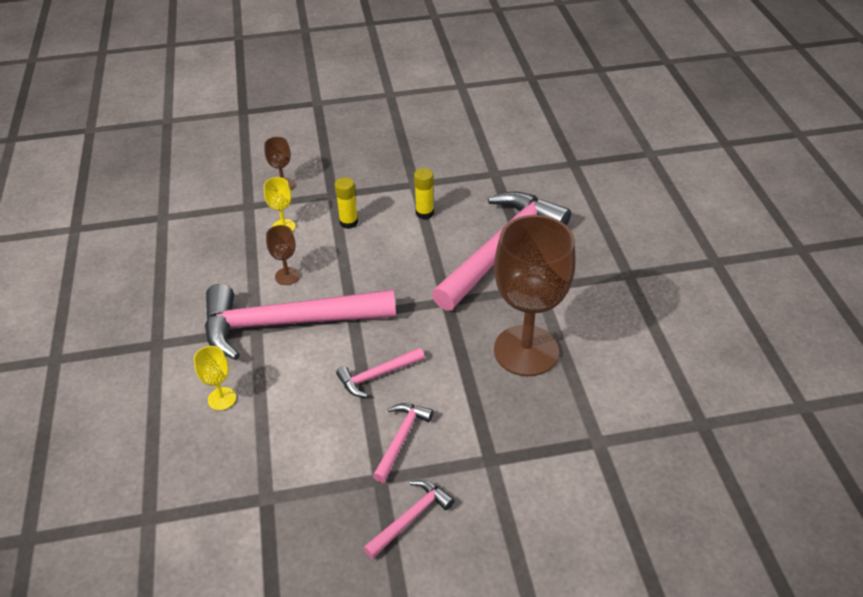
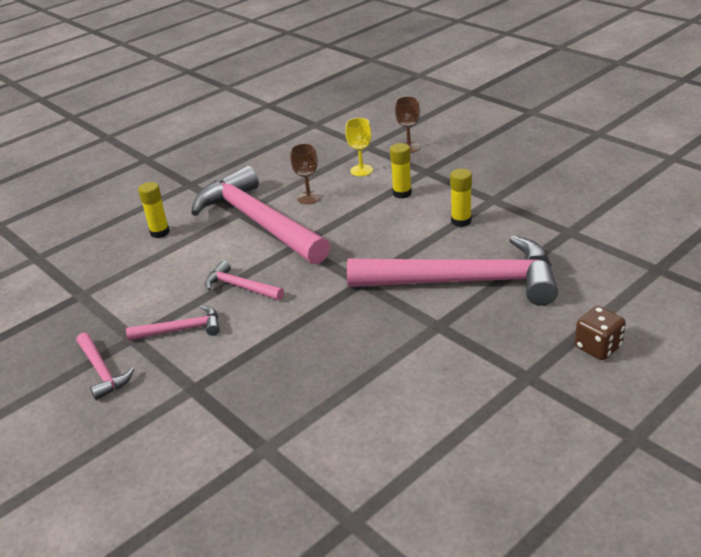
camera: 60 degrees right, 10 degrees down
(222, 398) = (160, 232): yellow goblet -> yellow glue stick
(410, 518) = (102, 371): pink hammer -> pink hammer turned 45 degrees clockwise
(526, 350) = (344, 353): brown goblet -> none
(626, 230) = (598, 347): none -> brown dice

